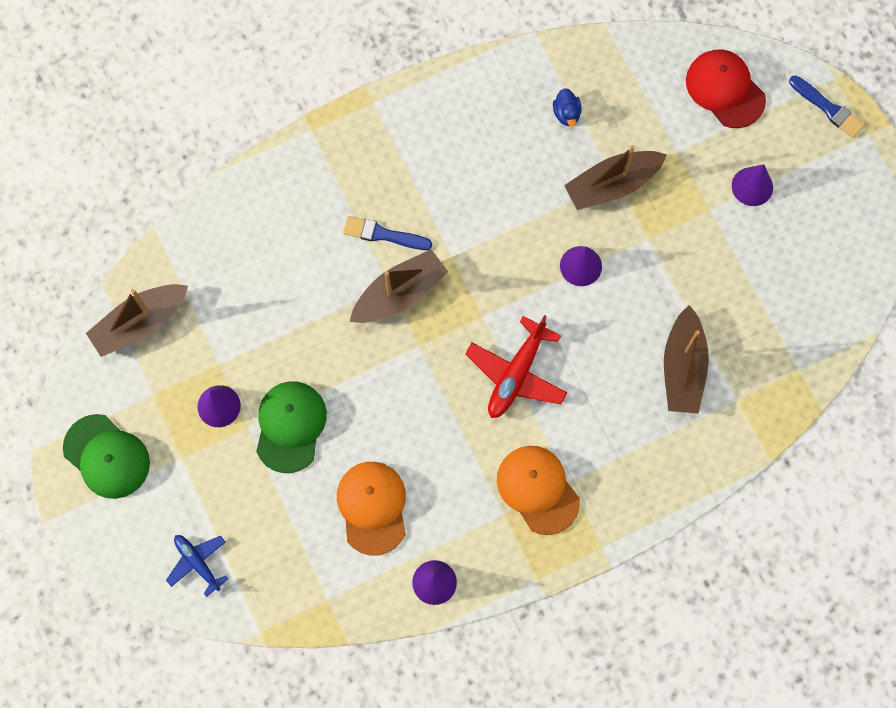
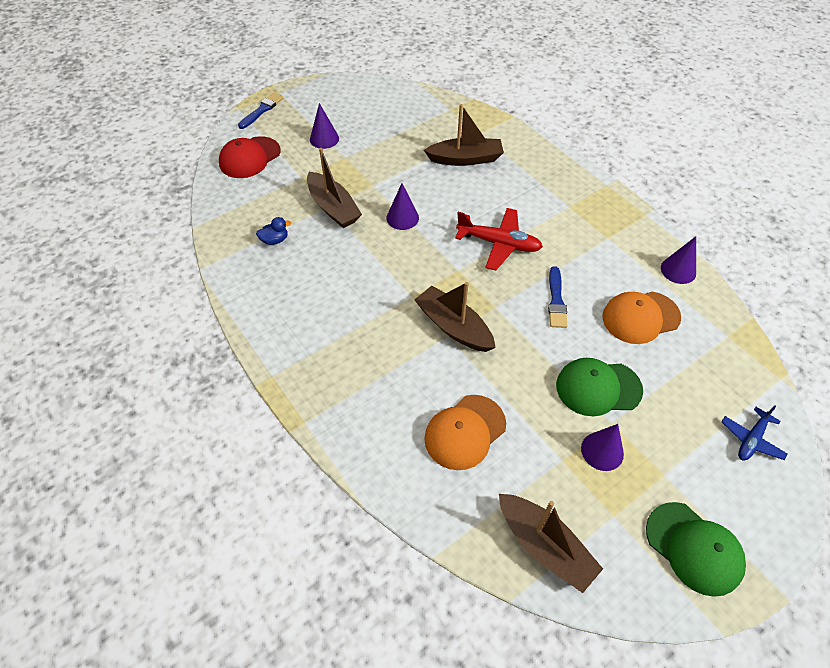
camera: 100 degrees left, 20 degrees down
(107, 456) = (694, 548): green cap -> green cap turned 105 degrees clockwise
(383, 234) = (402, 346): blue brush -> blue brush (556, 300)
(538, 489) = (581, 221): orange cap -> orange cap (465, 432)

